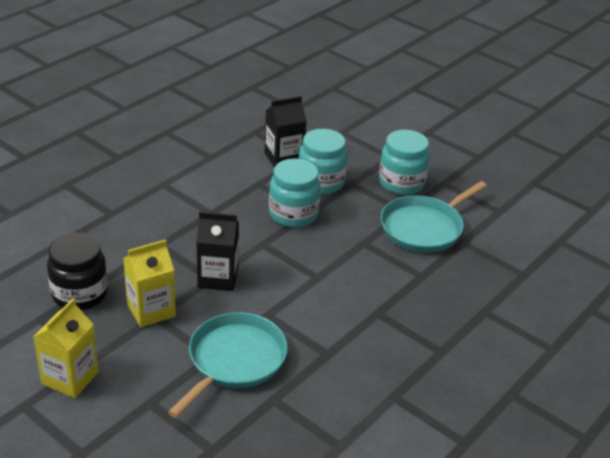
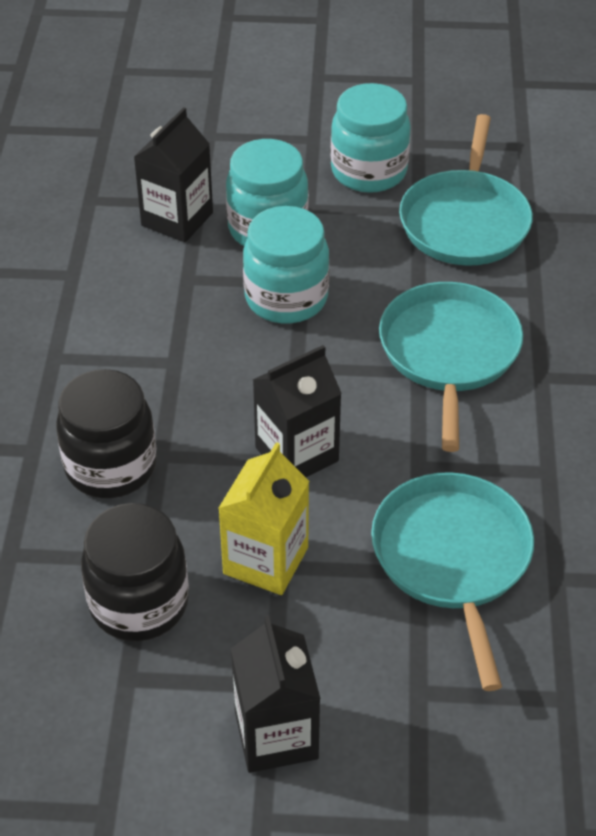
camera: 35 degrees left, 10 degrees up
(70, 378) = (276, 735): yellow carton -> black carton
(134, 237) = (111, 466): none -> black jar
(343, 277) = (449, 353): none -> turquoise pan

